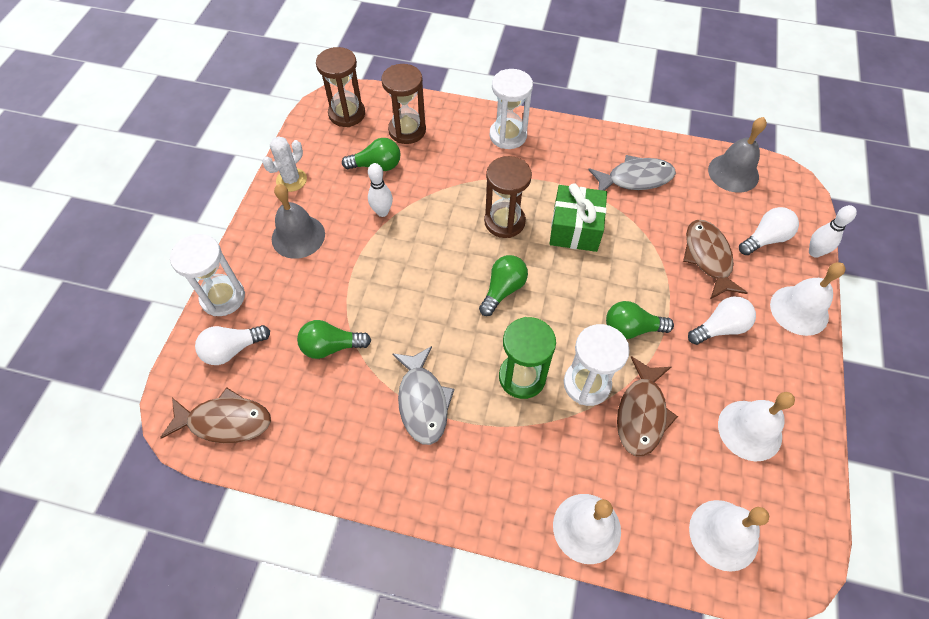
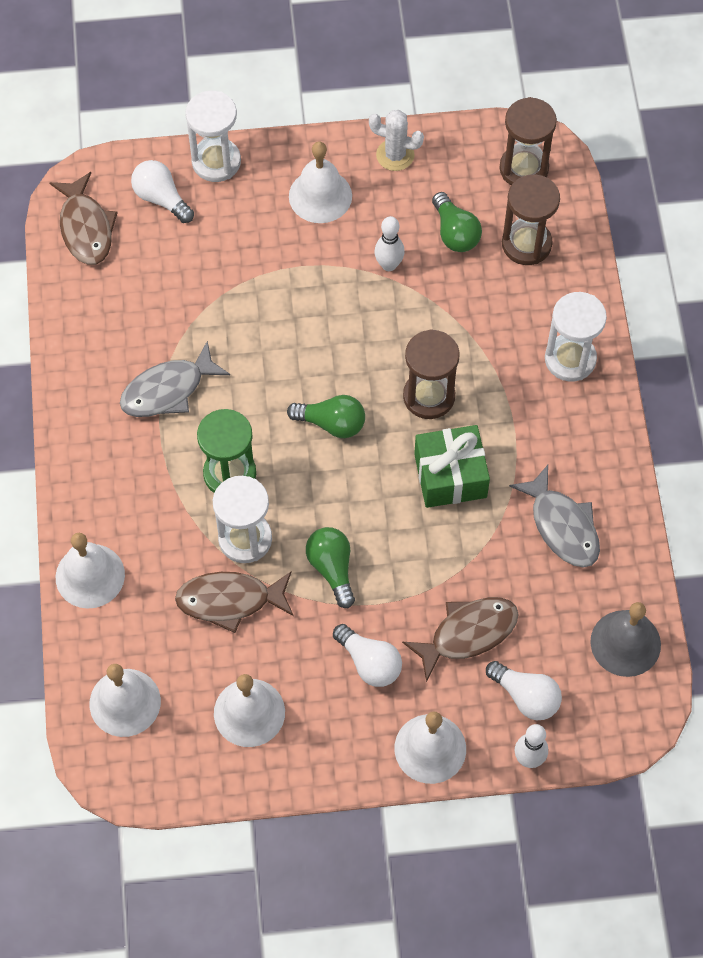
camera: 70 degrees right, 5 degrees up
(298, 236) = (320, 196): grey bell -> white bell
(331, 346) = (198, 284): green light bulb -> none

